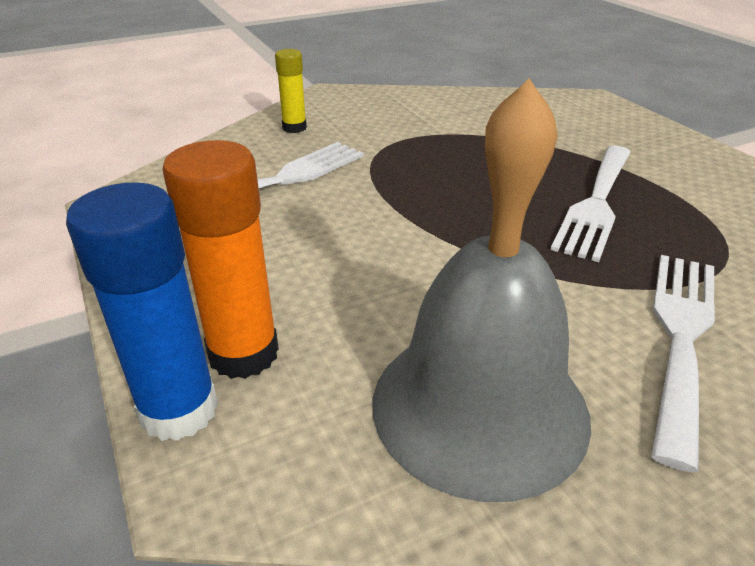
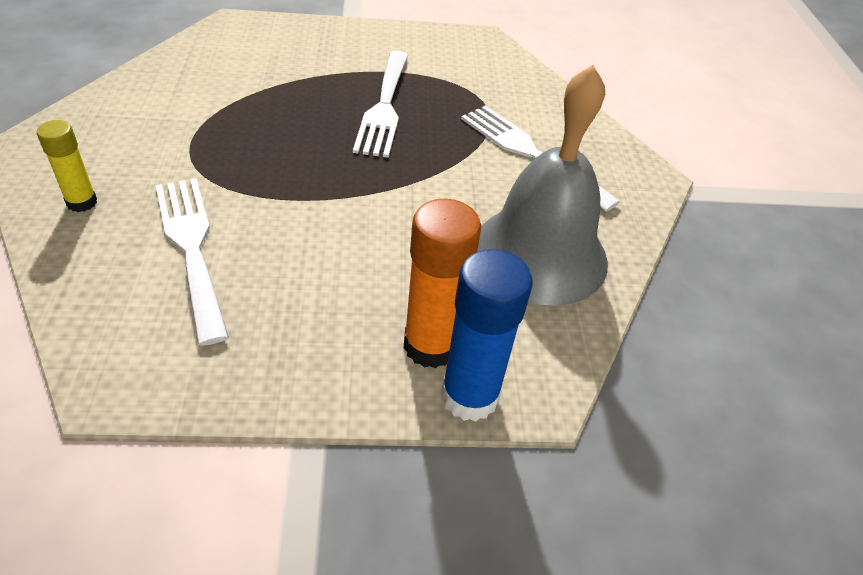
camera: 70 degrees left, 10 degrees up
(596, 204) = (384, 107): white fork -> white fork turned 45 degrees clockwise

